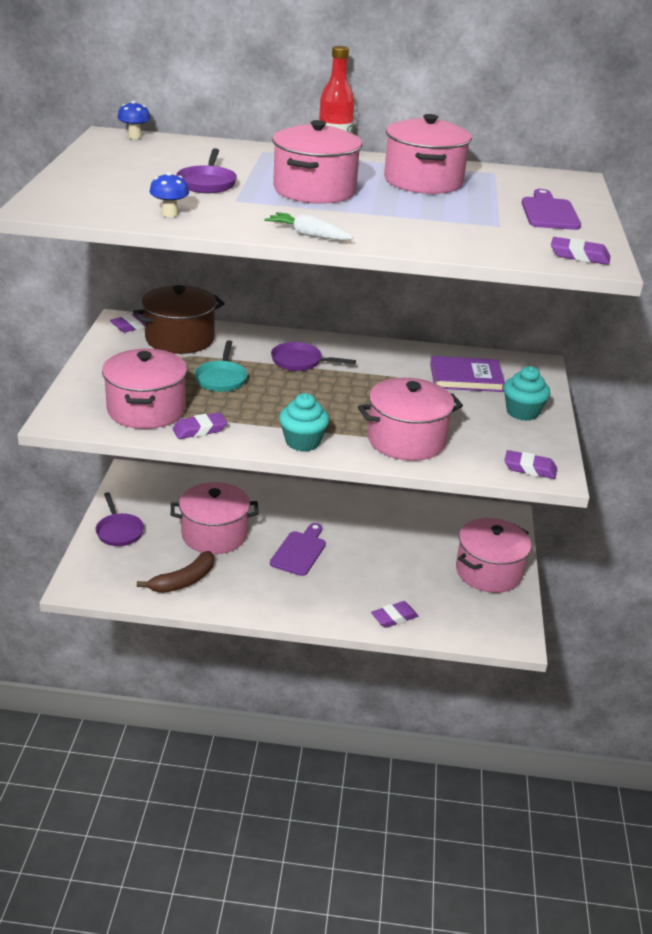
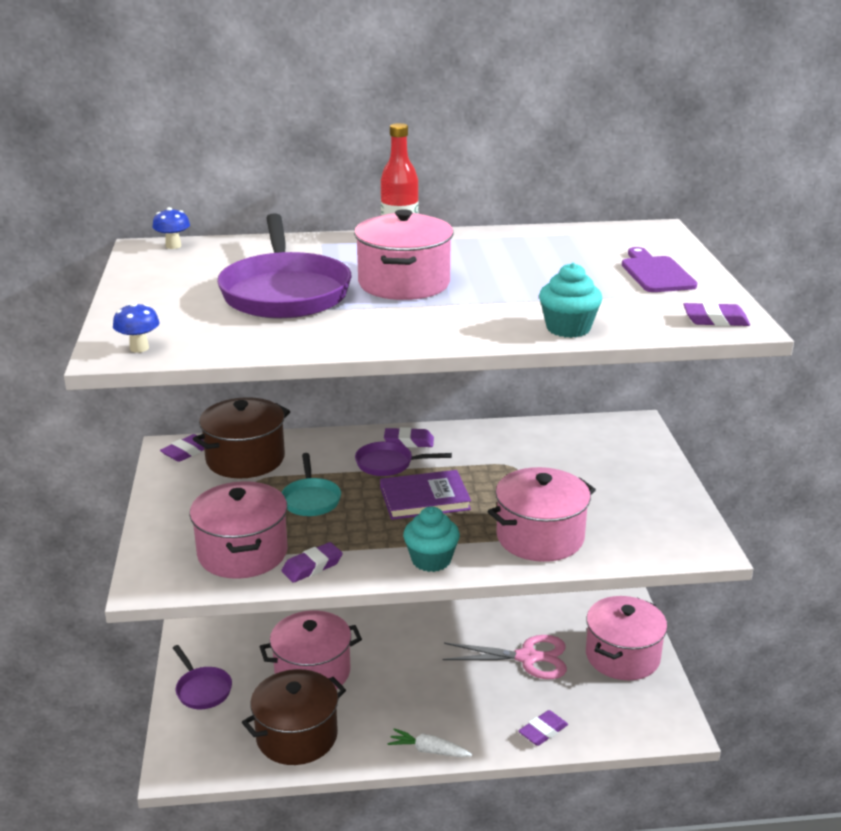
camera: 10 degrees left, 5 degrees down
(170, 214) = (265, 337): blue mushroom -> blue mushroom (139, 348)
(183, 581) = (297, 736): brown banana -> brown pot
(207, 183) = (285, 292): purple pan -> purple pan, size x1.95
(300, 551) = (414, 673): purple cutting board -> none
(308, 235) = (428, 339): white carrot -> white carrot (428, 750)
(403, 557) = (527, 658): none -> pink scissors
(423, 181) = (509, 255): pink pot -> none
(466, 378) = (570, 452): purple book -> purple book (424, 498)
(522, 412) = (644, 482): turquoise cupcake -> turquoise cupcake (568, 328)
(529, 468) = (680, 546): purple eraser -> purple eraser (409, 441)

